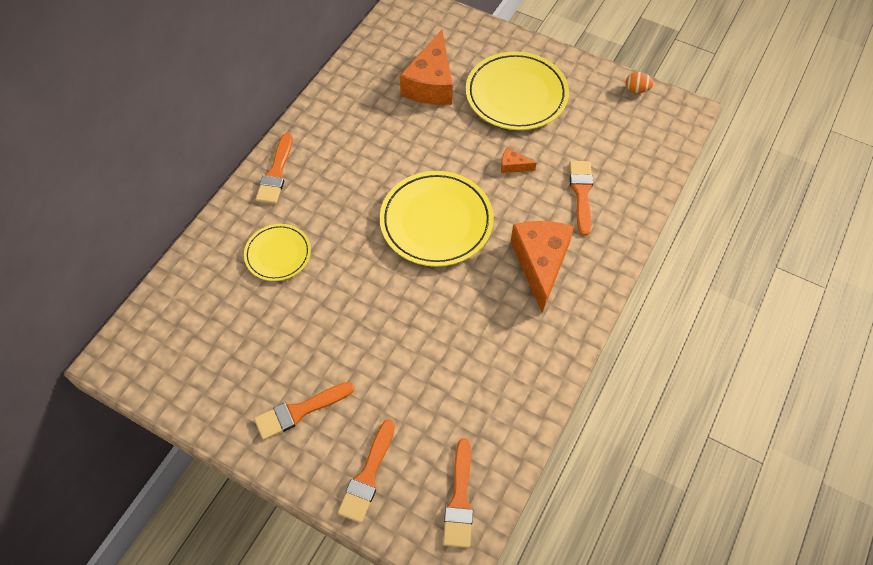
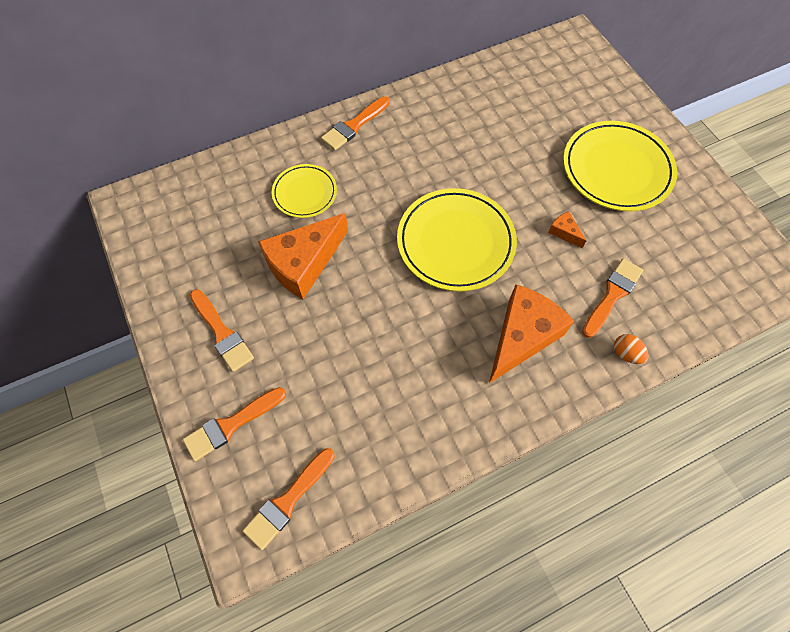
camera: 35 degrees right, 5 degrees up
(300, 411) = (222, 333): orange brush -> orange brush turned 135 degrees counterclockwise
(431, 84) = (543, 119): orange cheese -> orange cheese (304, 263)
(636, 90) = (745, 228): orange egg -> orange egg (626, 354)

